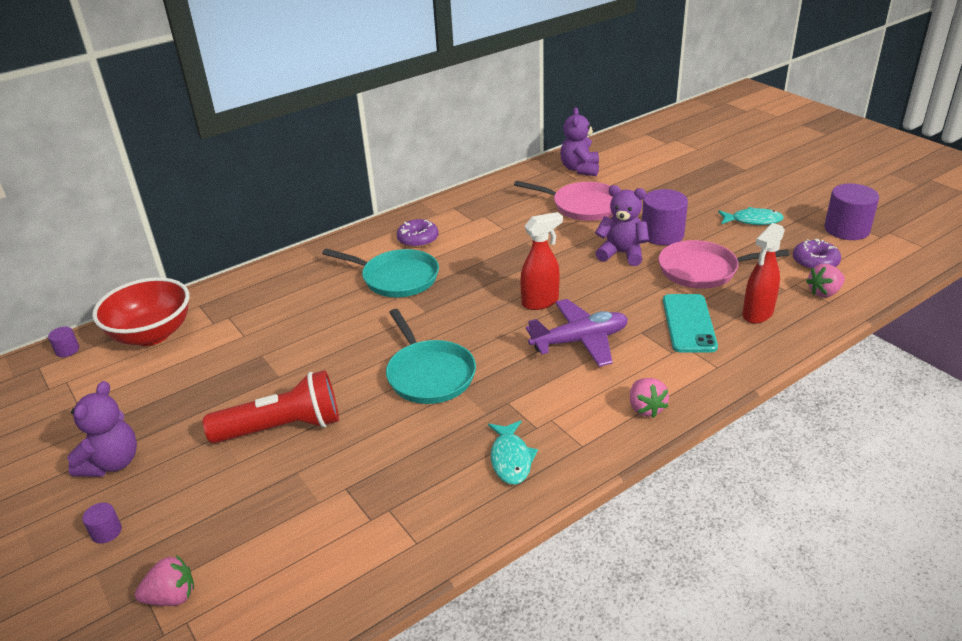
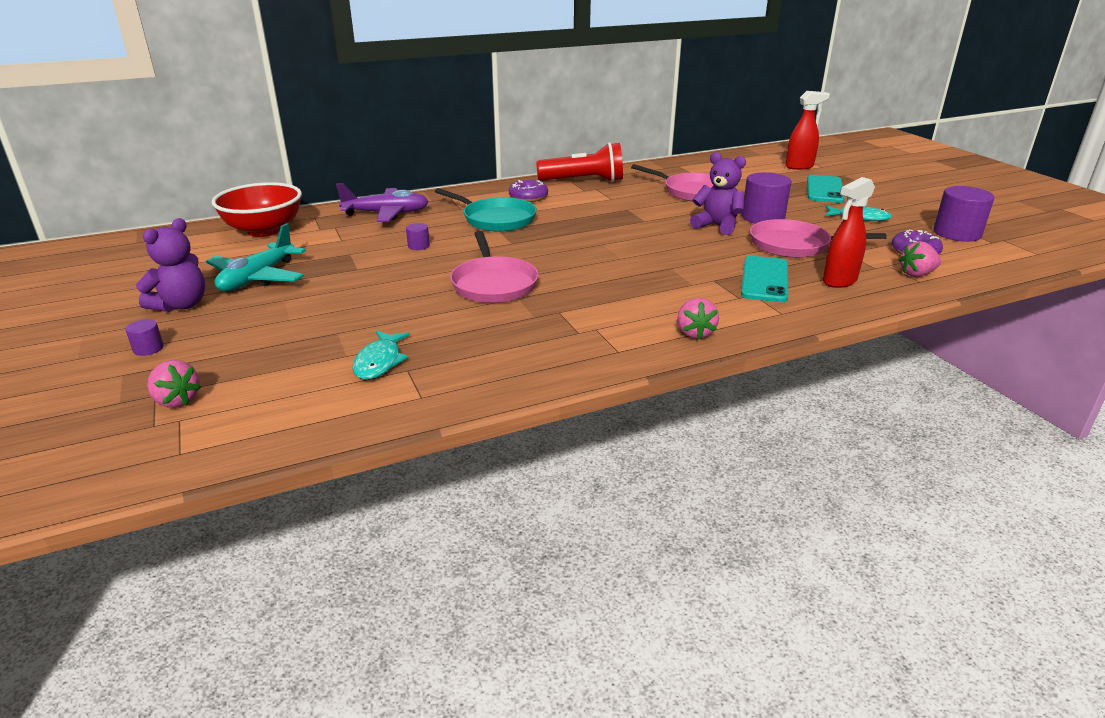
camera: 10 degrees right, 5 degrees down
(67, 350) = (189, 231): purple cylinder -> purple cylinder (418, 246)
(172, 597) = (177, 400): pink strawberry -> pink strawberry turned 45 degrees clockwise
(178, 408) = (258, 278): none -> turquoise plane
(282, 428) = (341, 302): red flashlight -> red flashlight (584, 181)
(429, 374) = (494, 284): turquoise pan -> pink pan
(511, 459) = (543, 351): turquoise fish -> turquoise fish (380, 362)
(540, 302) = (623, 249): red spray bottle -> red spray bottle (799, 167)
(580, 169) = (701, 169): purple teddy bear -> none
(580, 341) = (649, 279): purple plane -> purple plane (386, 213)
(709, 184) = (824, 189): none -> turquoise phone

